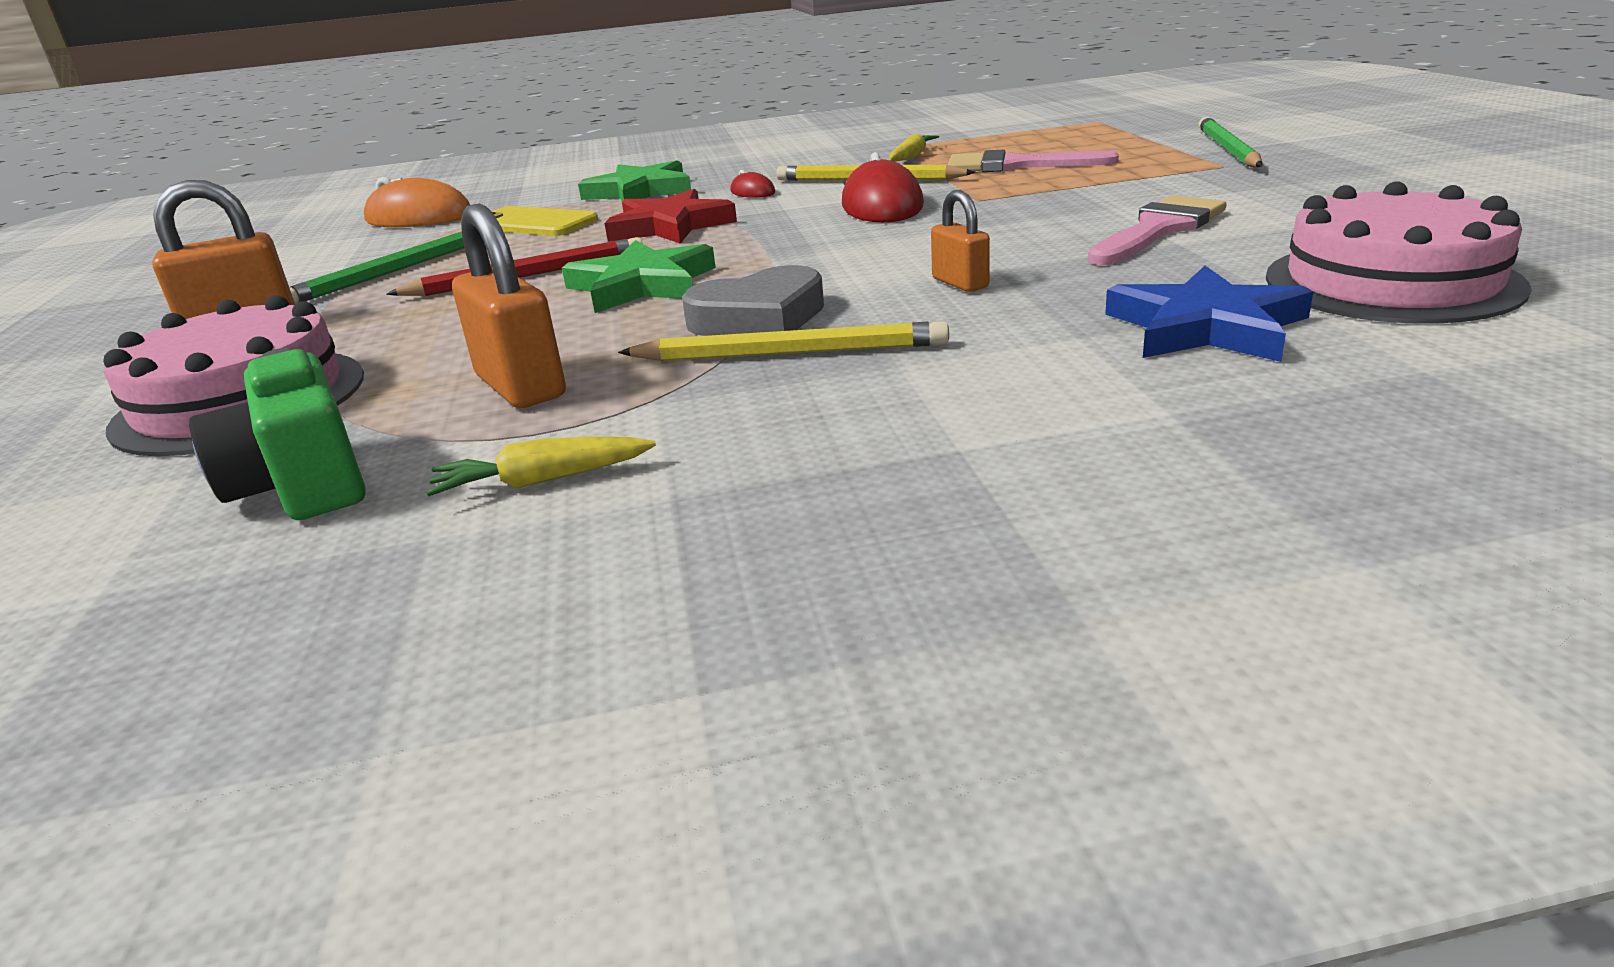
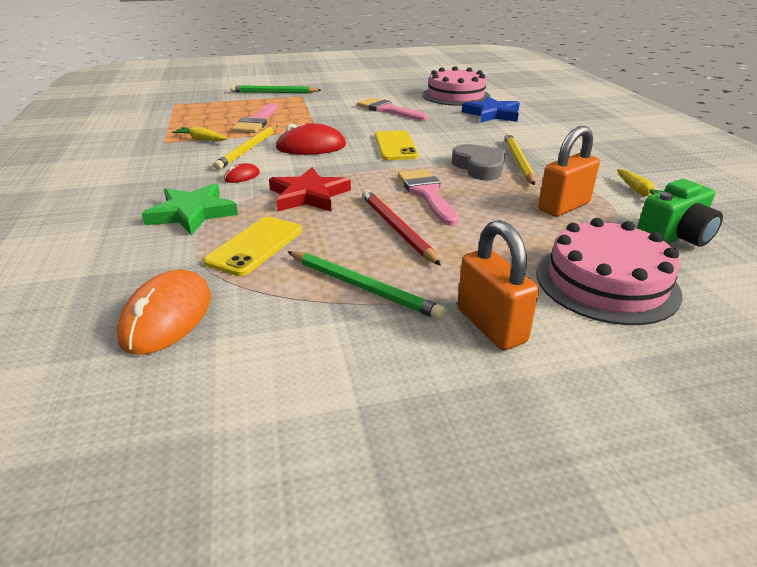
camera: 95 degrees left, 5 degrees up
(642, 285) = (427, 194): green star -> pink brush
(891, 252) = (395, 146): none -> yellow phone
(960, 283) = (443, 137): orange padlock -> none

